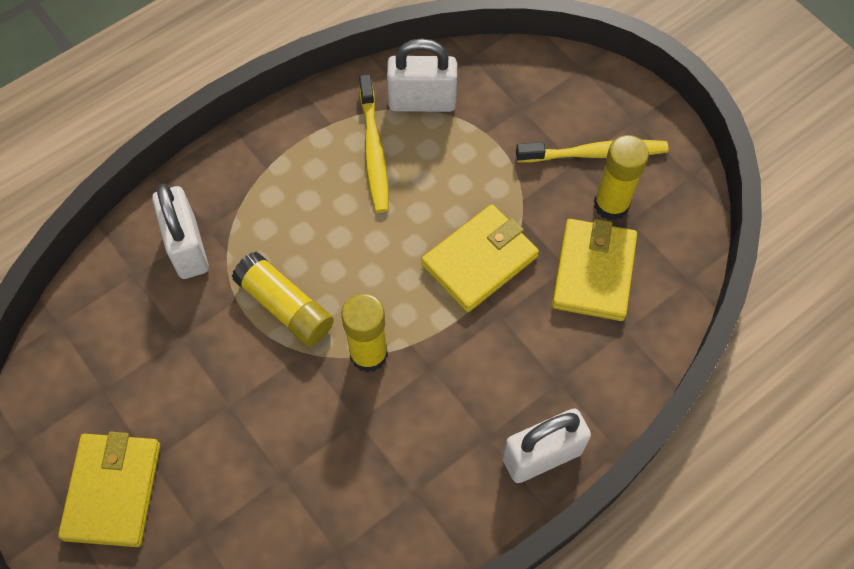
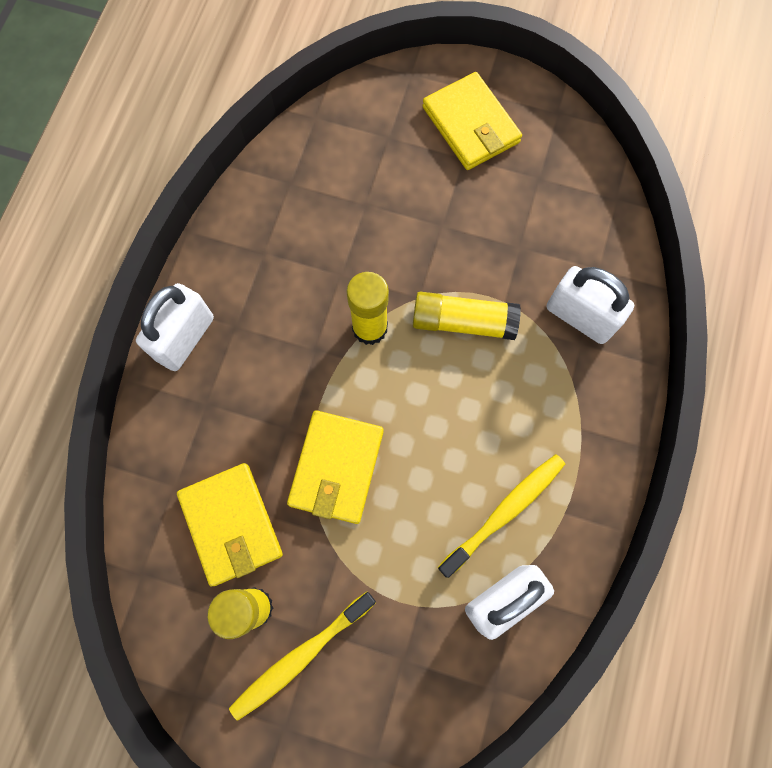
camera: 145 degrees right, 10 degrees up
(374, 151) = (504, 512): yellow toothbrush -> yellow toothbrush turned 90 degrees clockwise

